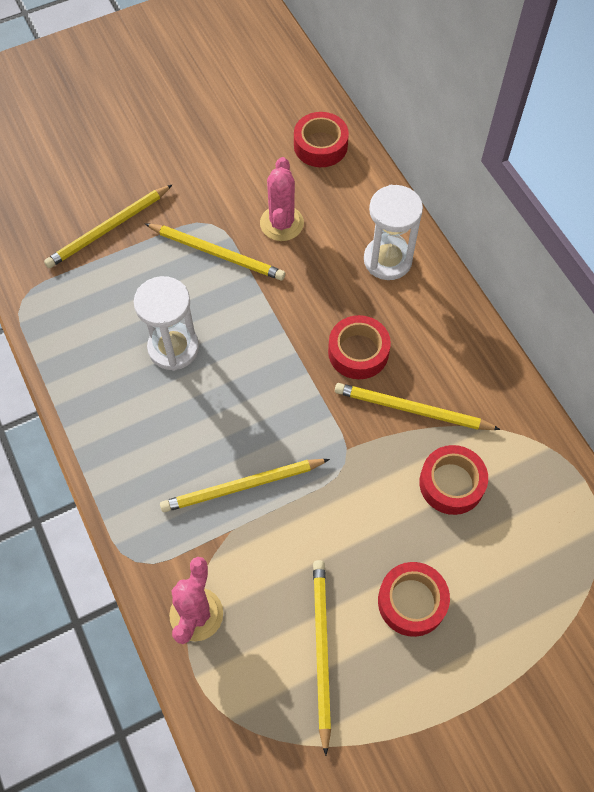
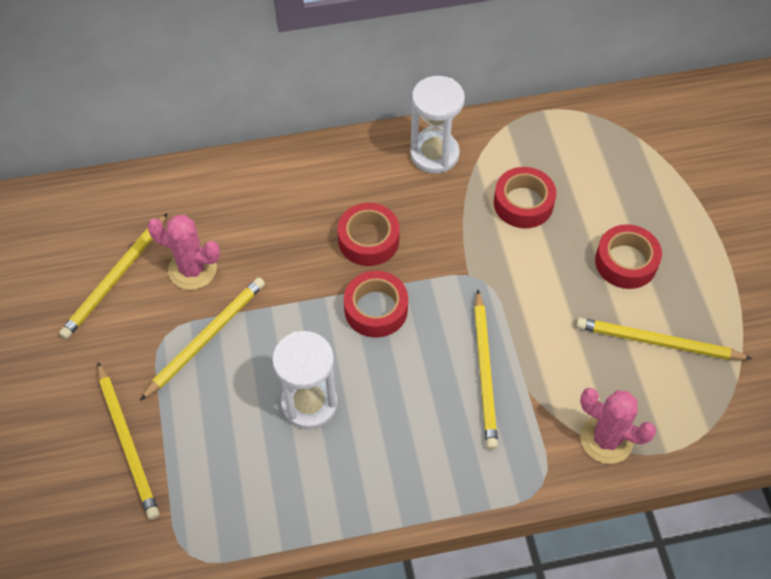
camera: 75 degrees left, 5 degrees down
(320, 145) = (108, 211): red tape -> red tape (376, 309)
(387, 260) = (274, 189): white hourglass -> white hourglass (434, 154)
(412, 410) = (443, 212): yellow pencil -> yellow pencil (116, 278)

